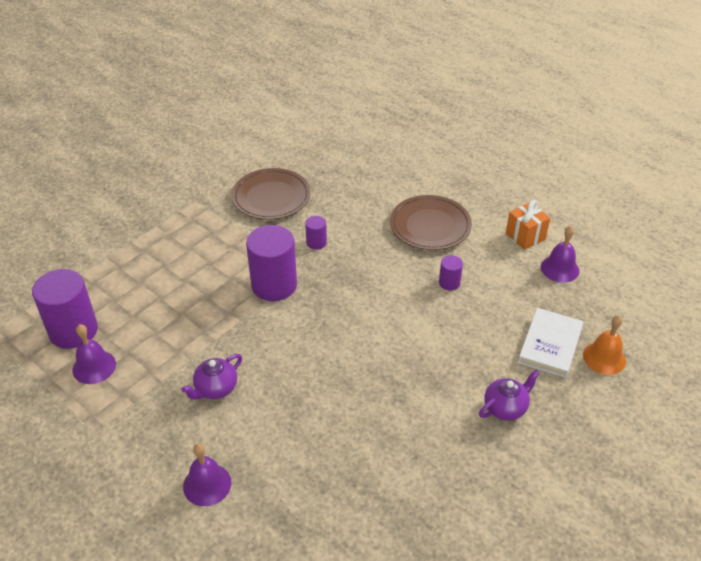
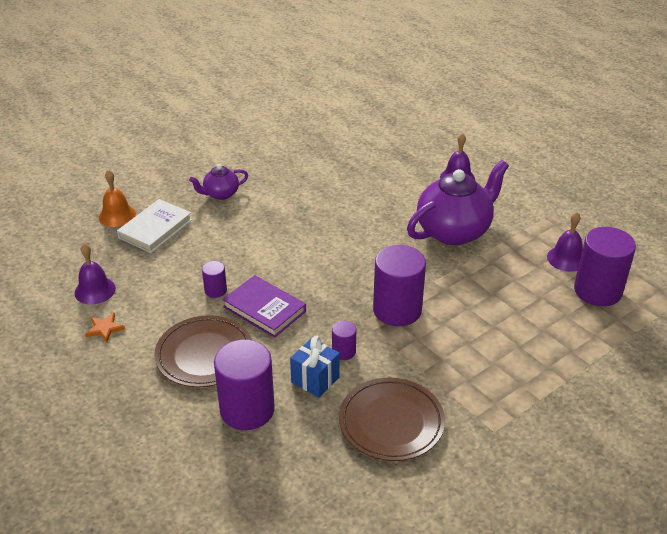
camera: 170 degrees left, 5 degrees down
(215, 388) = (454, 231): purple teapot -> purple teapot, size x2.01
(334, 219) = (315, 379): none -> blue gift
(380, 193) = (247, 409): none -> purple cylinder
(396, 270) = (264, 309): none -> purple book
(525, 236) = (104, 329): orange gift -> orange star

